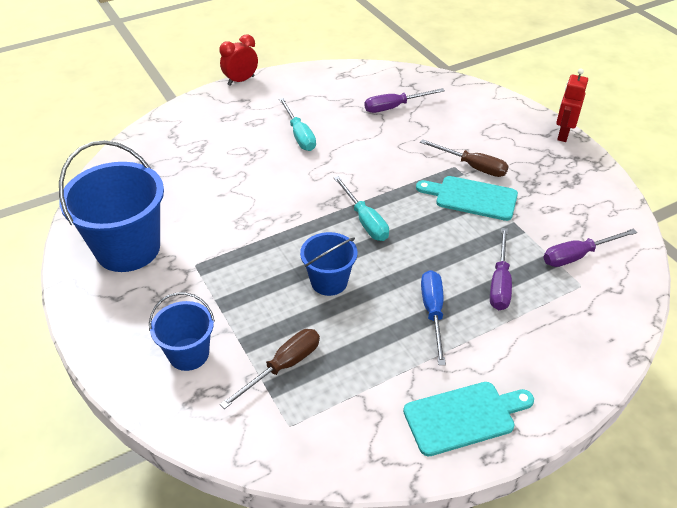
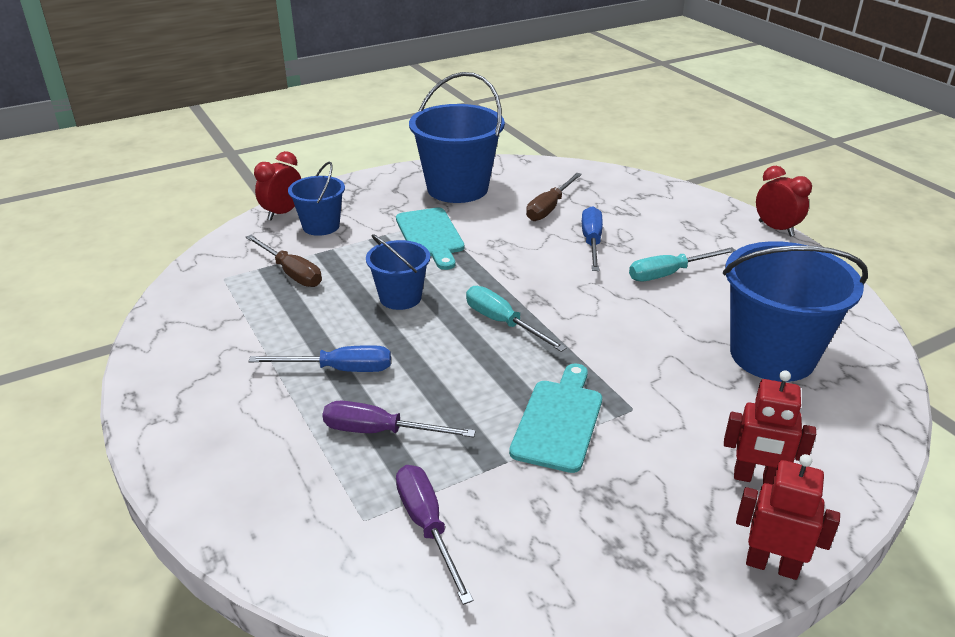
camera: 90 degrees right, 10 degrees down
(150, 394) = (282, 213): none -> red clock
(248, 168) = (592, 242): none -> blue screwdriver
(365, 220) = (503, 323): turquoise screwdriver -> turquoise screwdriver turned 75 degrees clockwise
(394, 107) = (772, 355): purple screwdriver -> blue bucket
(464, 417) = (186, 383): turquoise cutting board -> turquoise cutting board (430, 236)
(472, 166) = (636, 428): brown screwdriver -> brown screwdriver (549, 208)
(504, 129) = (756, 479): none -> red robot

